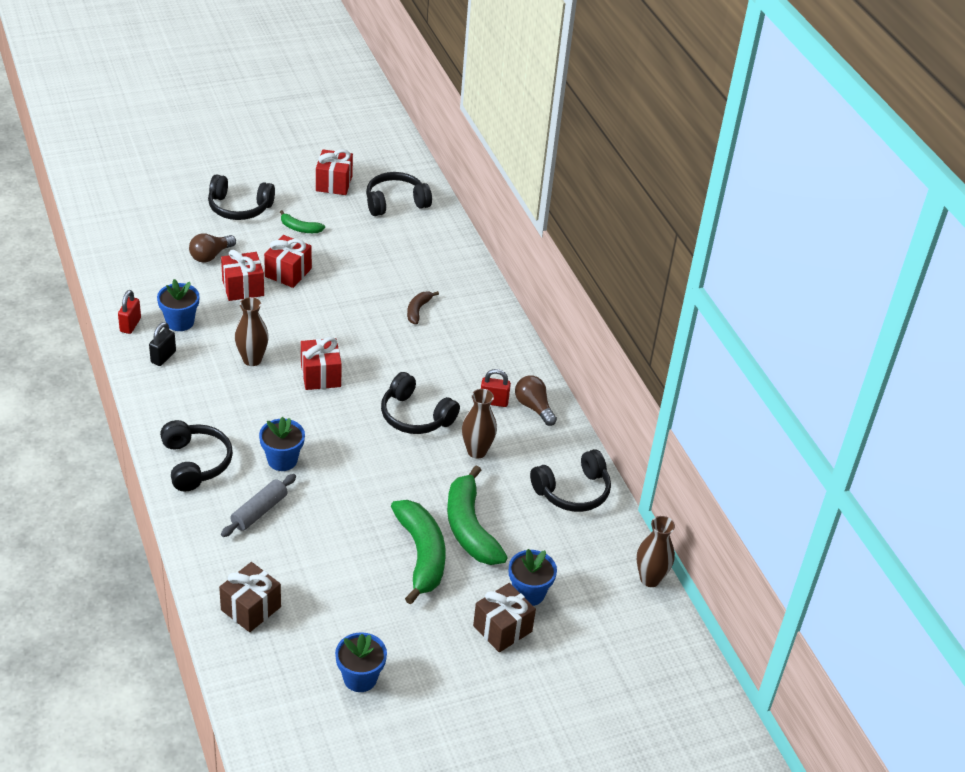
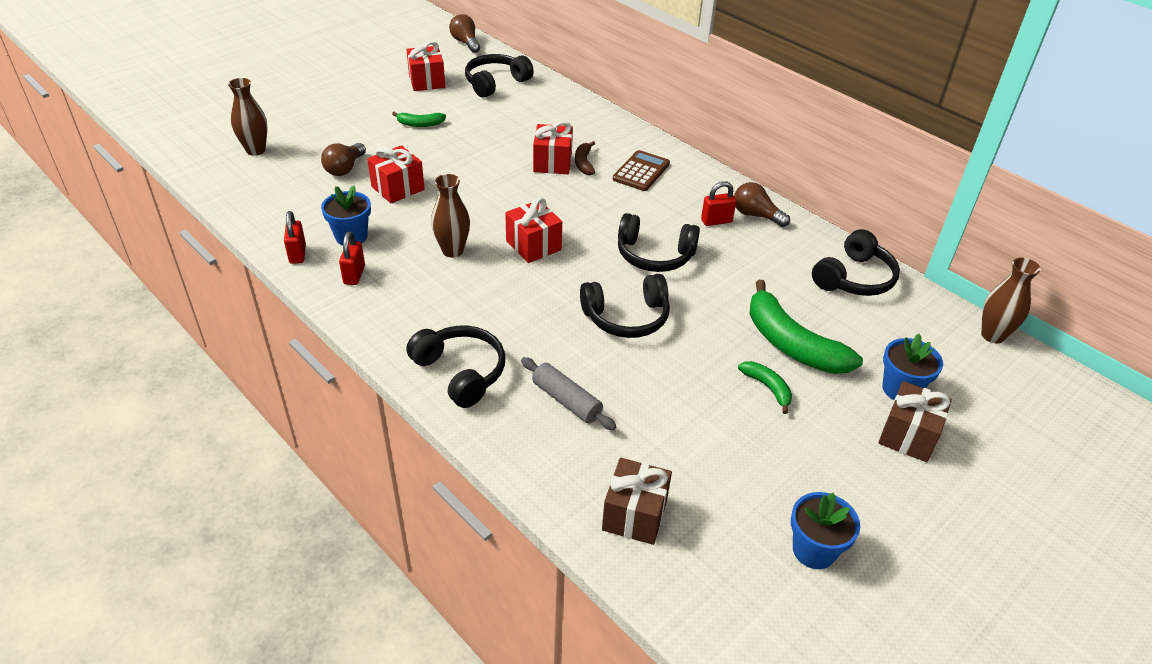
camera: 20 degrees left, 0 degrees up
(163, 357) = (354, 275): black padlock -> red padlock
(239, 207) = (347, 121): black headphones -> black headphones (626, 317)
(259, 511) = (566, 401): grey rolling pin -> grey rolling pin turned 60 degrees counterclockwise
(282, 460) = (553, 339): blue flower pot -> none
(288, 272) = (434, 163): red gift -> red gift (552, 163)
(397, 148) = (465, 43): none -> brown light bulb
(421, 555) = (767, 388): green banana -> green banana, size x0.49
(463, 334) = (641, 171): none -> brown calculator
(476, 451) = (737, 269): brown vase -> brown vase (256, 150)

